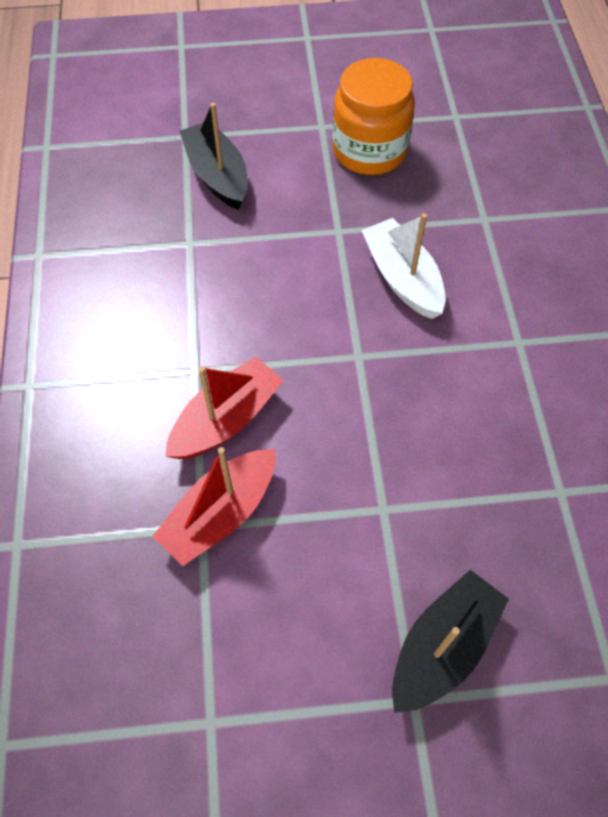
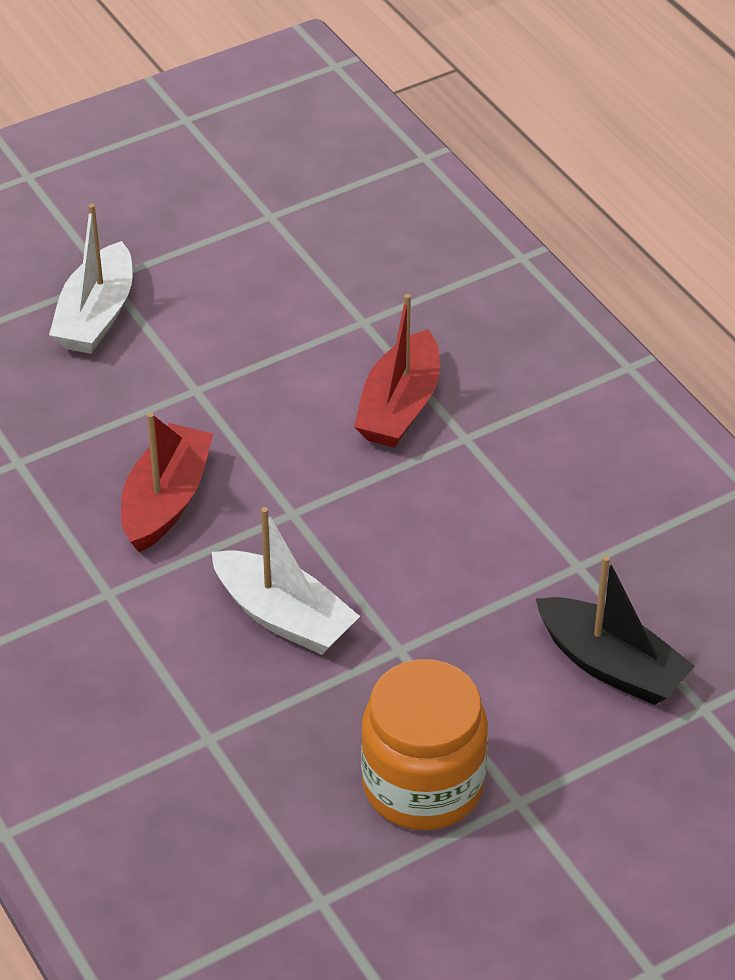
camera: 155 degrees right, 15 degrees down
(221, 513) = (352, 336): red boat -> red boat (166, 501)
(443, 646) = (96, 315): black boat -> white boat

